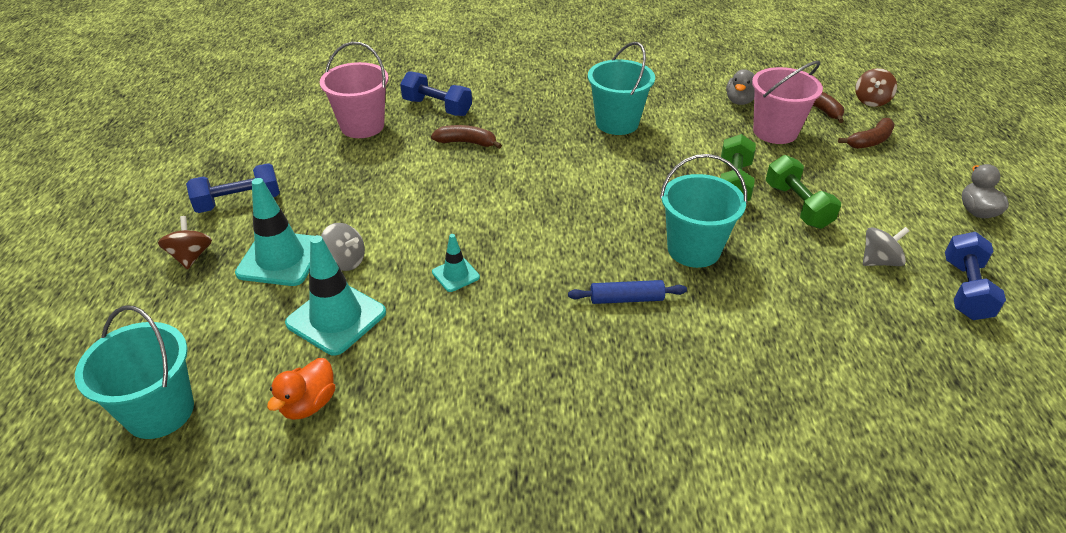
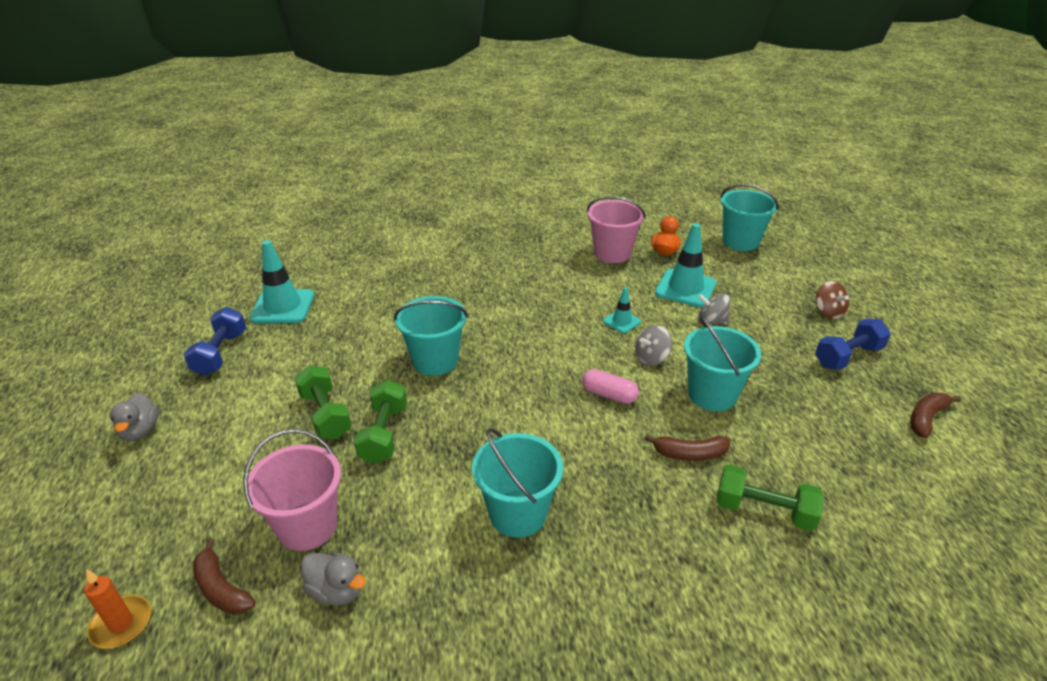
camera: 170 degrees right, 5 degrees down
(281, 259) = (761, 318): turquoise traffic cone -> turquoise traffic cone (283, 307)
(362, 126) = (827, 463): pink bucket -> pink bucket (612, 253)
(412, 183) = (712, 394): none -> turquoise bucket
(437, 107) = (764, 511): blue dumbbell -> green dumbbell
(512, 193) = (609, 395): none -> pink capsule
(626, 299) = (490, 319): blue rolling pin -> none
(740, 101) = (336, 591): grey duck -> grey duck turned 105 degrees clockwise
(870, 141) = (186, 525): brown banana -> brown banana (926, 418)
(871, 101) = (121, 624): brown spinning top -> orange candle
(879, 261) = (277, 369): grey spinning top -> grey spinning top (651, 358)

